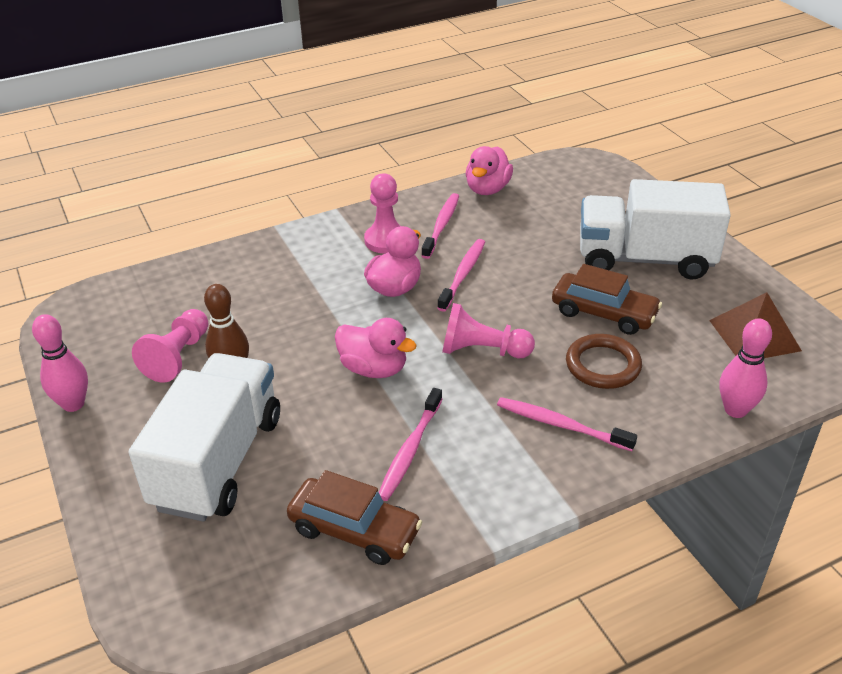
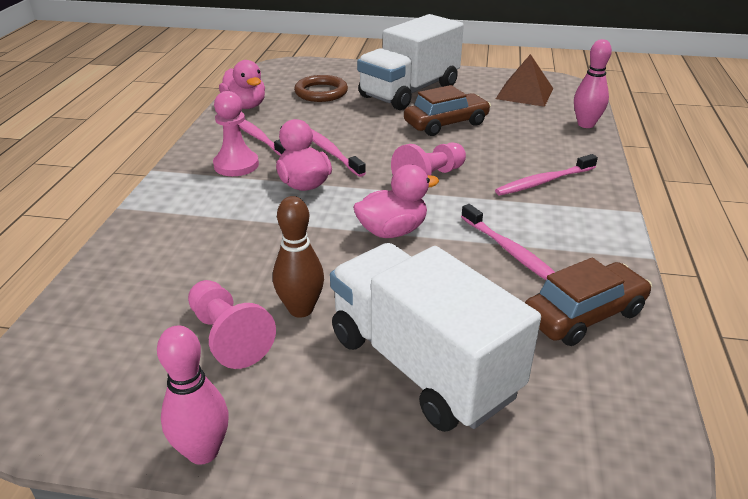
camera: 55 degrees left, 5 degrees down
(603, 365) = (499, 144): brown ring -> brown ring (321, 92)

